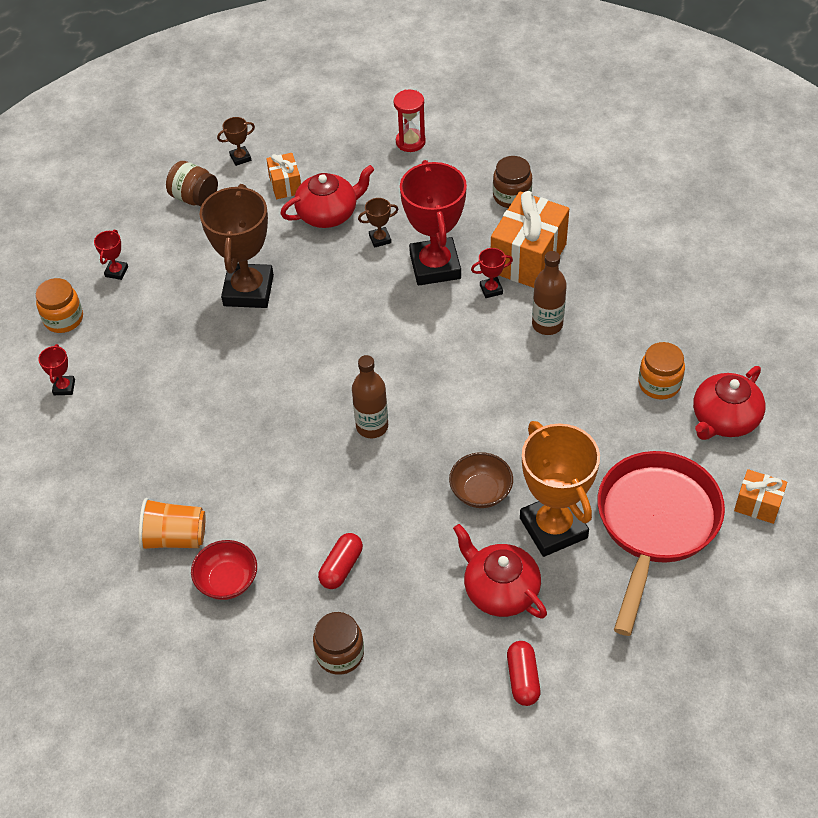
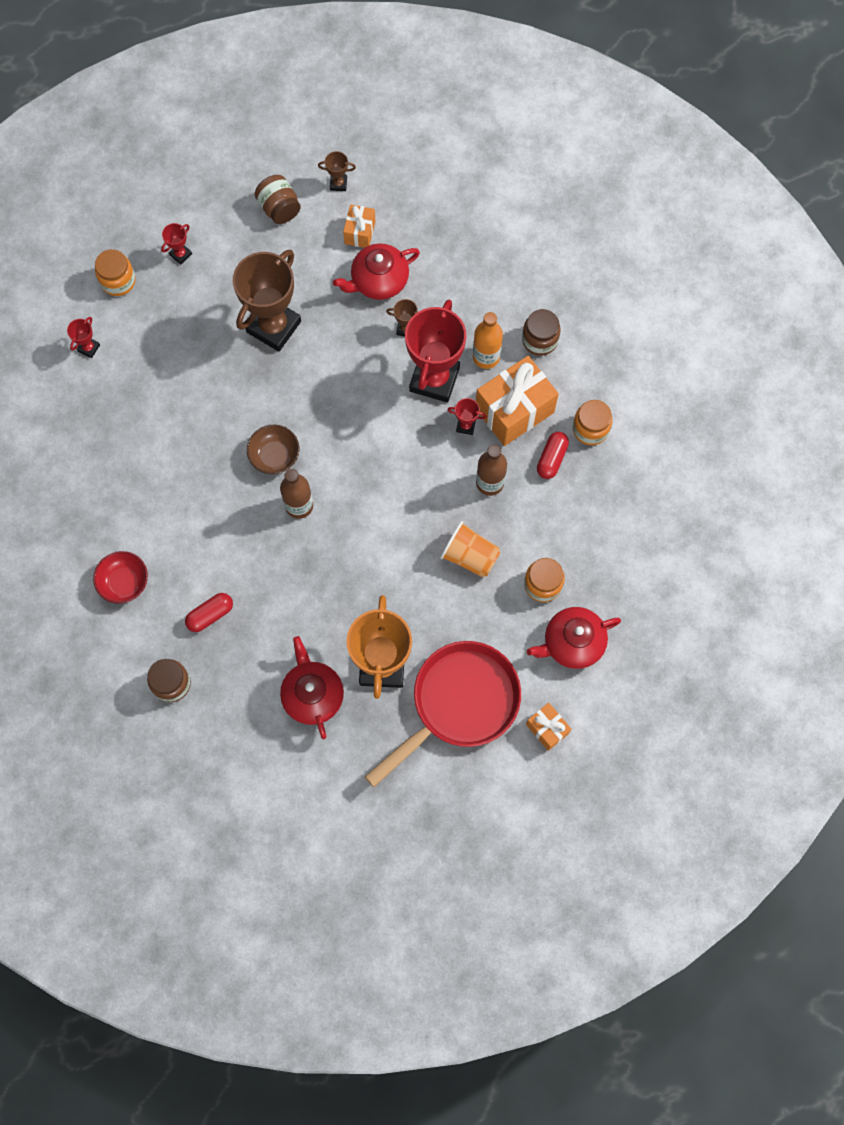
camera: 25 degrees right, 20 degrees up
(175, 537) = (105, 526): orange cup -> orange cup (470, 556)
(328, 213) = (378, 281): red teapot -> red teapot turned 150 degrees clockwise
(410, 142) = (489, 238): red hourglass -> none
(471, 229) = (486, 357): none -> orange bottle
(481, 491) = (347, 606): brown bowl -> brown bowl (274, 456)
(523, 679) = (287, 772): red capsule -> red capsule (552, 459)
(609, 242) = (590, 429): none -> orange jar

